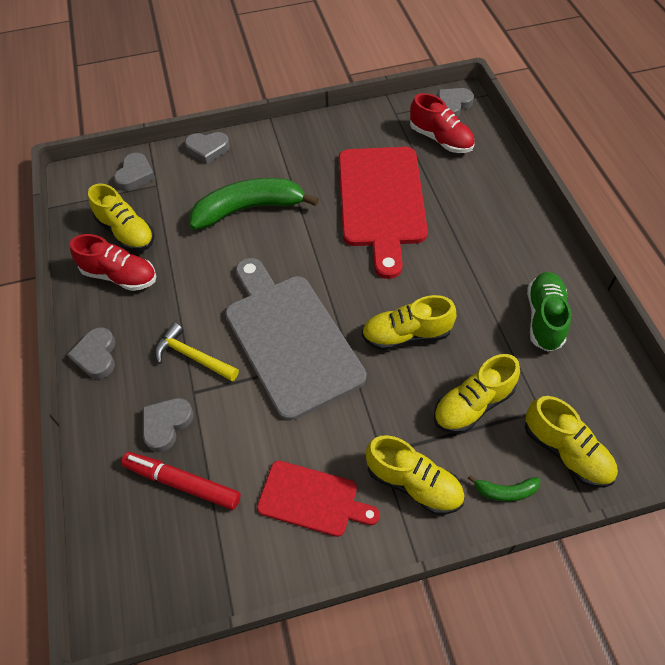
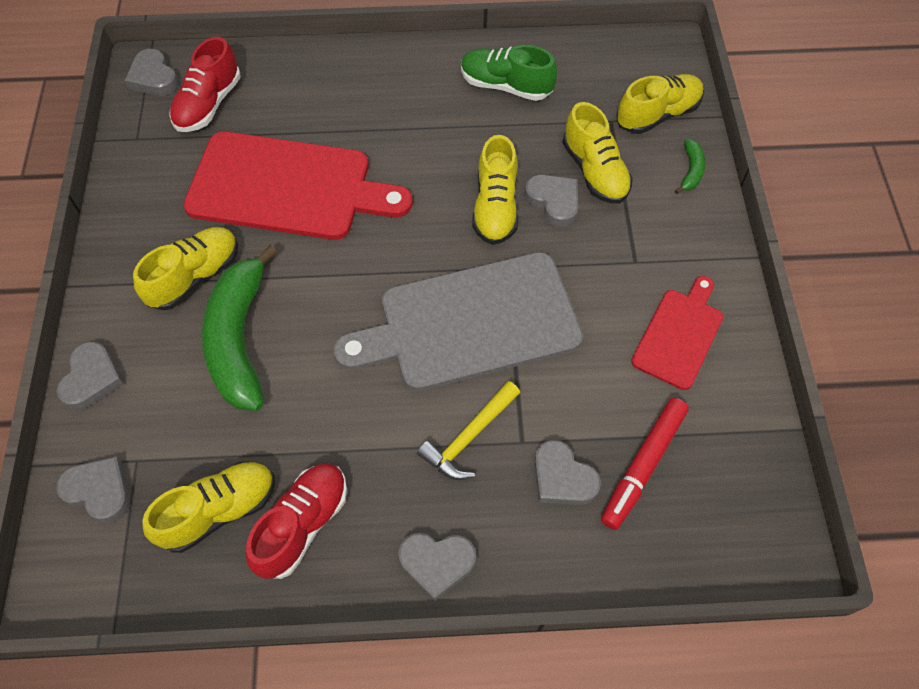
camera: 80 degrees left, 5 degrees up
(413, 483) = (673, 241): yellow shoe -> yellow shoe (195, 277)
(427, 377) = (554, 201): none -> grey heart
(440, 139) = (209, 104): red shoe -> red shoe turned 150 degrees clockwise

